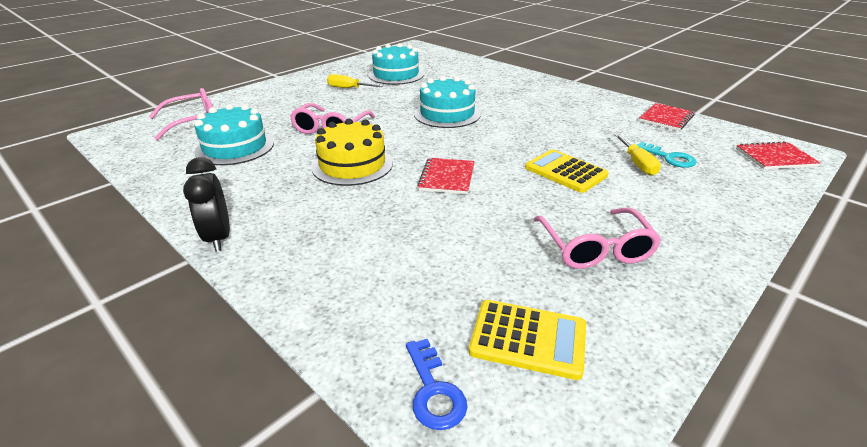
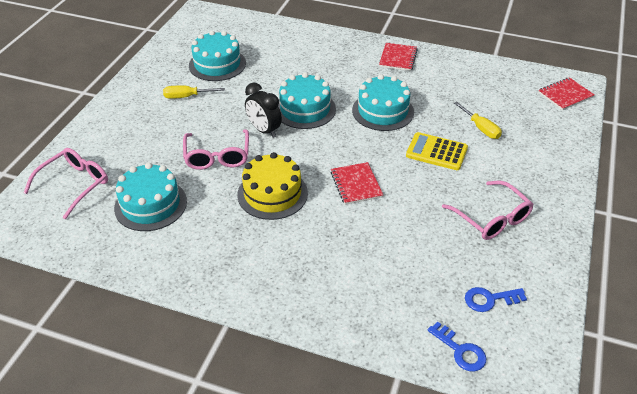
camera: 25 degrees left, 10 degrees up
(218, 238) = (233, 299): black clock -> black clock (264, 130)
(528, 129) = (383, 111): none -> turquoise cake
(528, 339) = (489, 299): yellow calculator -> blue key
(666, 118) = (478, 69): red notebook -> red notebook (398, 58)
(669, 158) = (499, 115): turquoise key -> none

